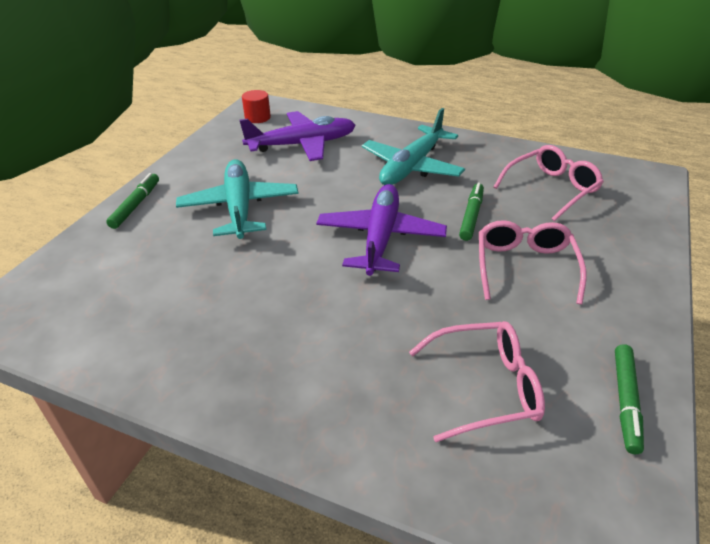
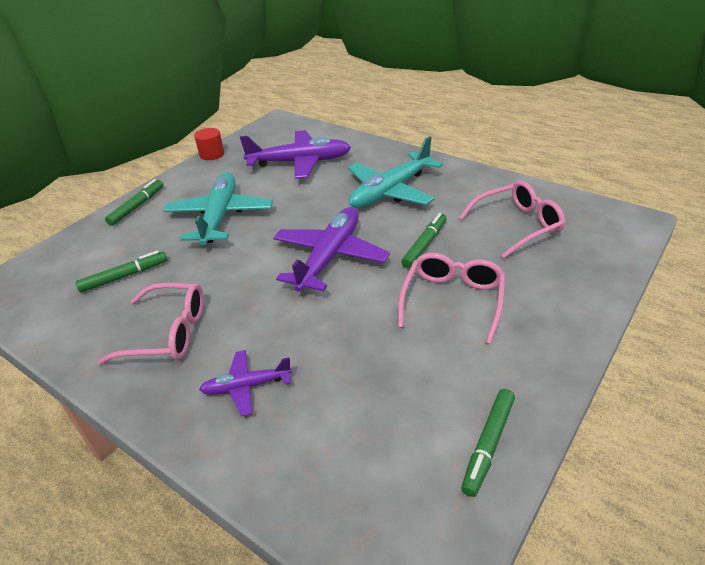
camera: 15 degrees right, 0 degrees up
(156, 282) = (124, 276): none -> green marker
(257, 117) = (272, 134): red cylinder -> red cylinder (212, 154)
(355, 382) = (247, 386): none -> purple plane
(484, 387) = (358, 409): pink glasses -> pink glasses (167, 333)

